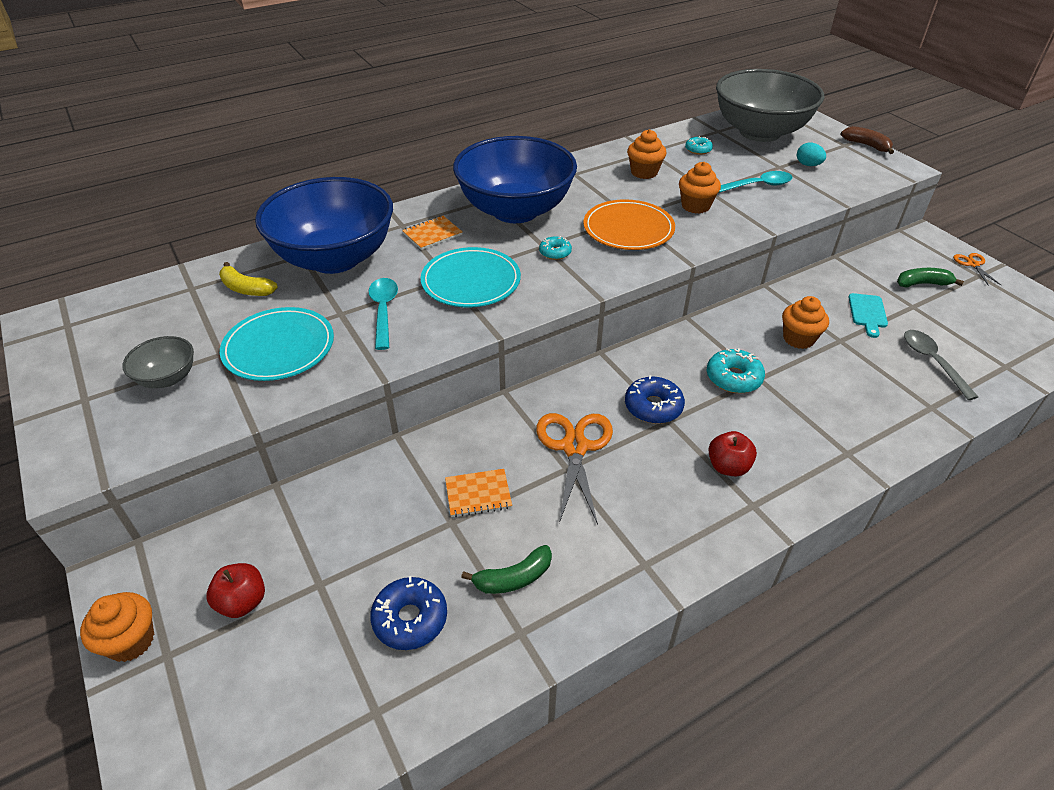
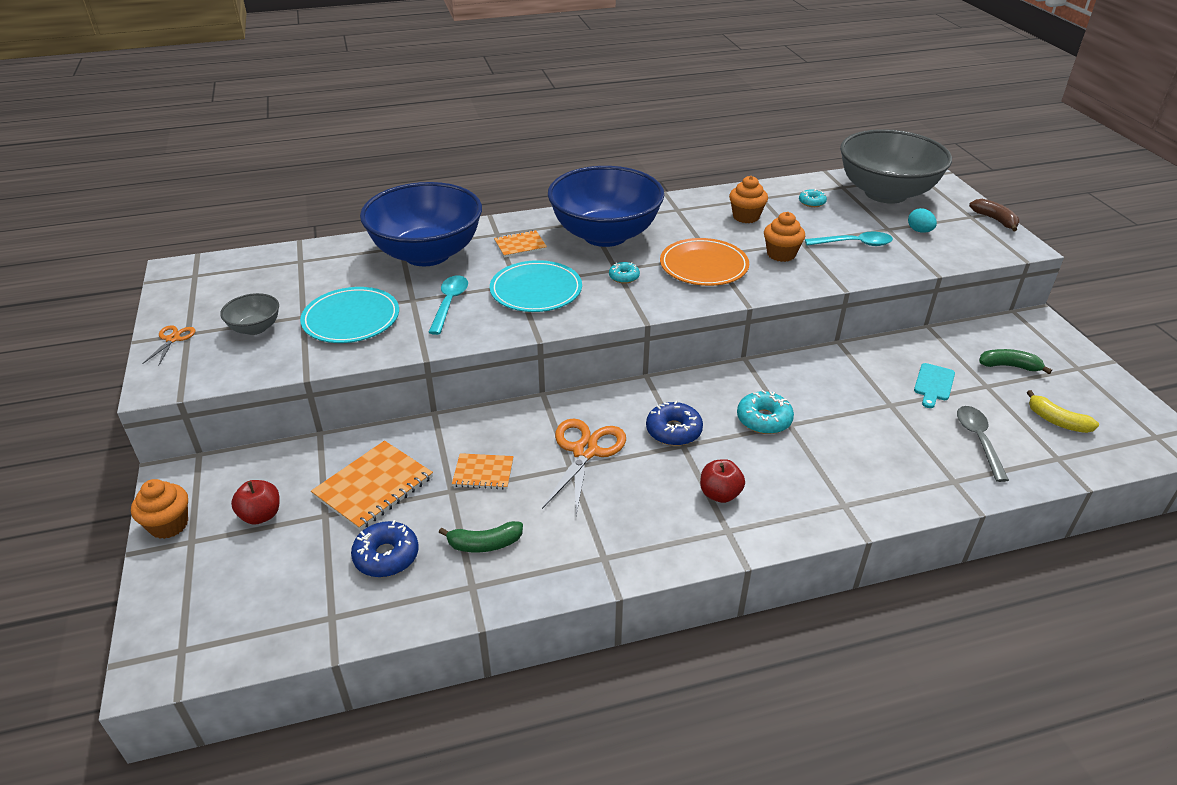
camera: 15 degrees right, 5 degrees down
(246, 289) = (344, 268): yellow banana -> yellow banana (1056, 421)
(363, 537) = (373, 487): none -> orange notebook
(798, 339) = (848, 396): orange cupcake -> none
(973, 264) = (1077, 356): orange scissors -> orange scissors (173, 339)

